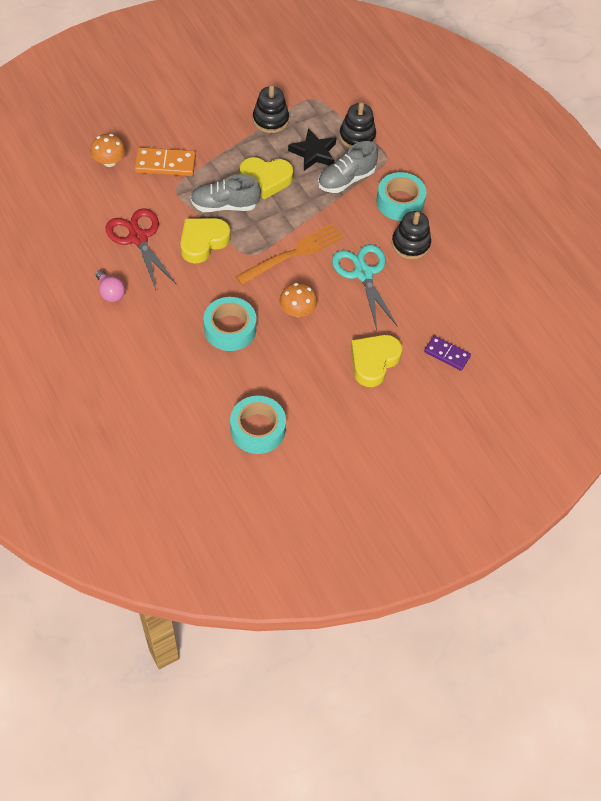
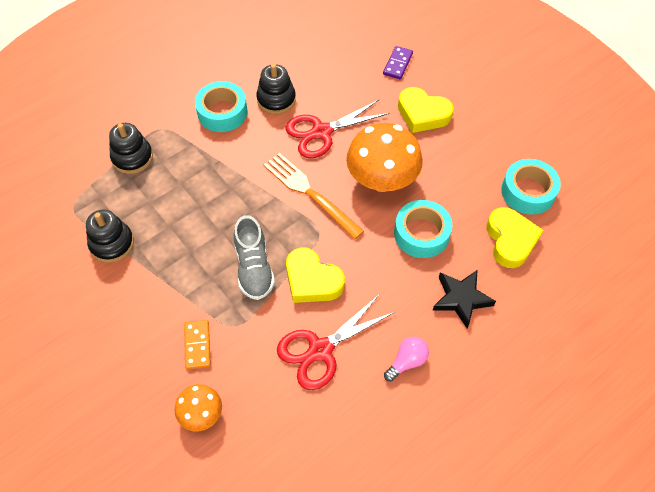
camera: 95 degrees left, 0 degrees up
(165, 164) = (197, 345): orange domino -> orange domino, size x0.66
(266, 180) = (208, 234): yellow heart -> yellow heart (510, 240)
(297, 311) = (382, 179): orange mushroom -> orange mushroom, size x1.90
(313, 153) = (161, 194): black star -> black star (461, 299)
(346, 180) = (198, 160): grey shoe -> none
(363, 273) = (321, 132): turquoise scissors -> red scissors

